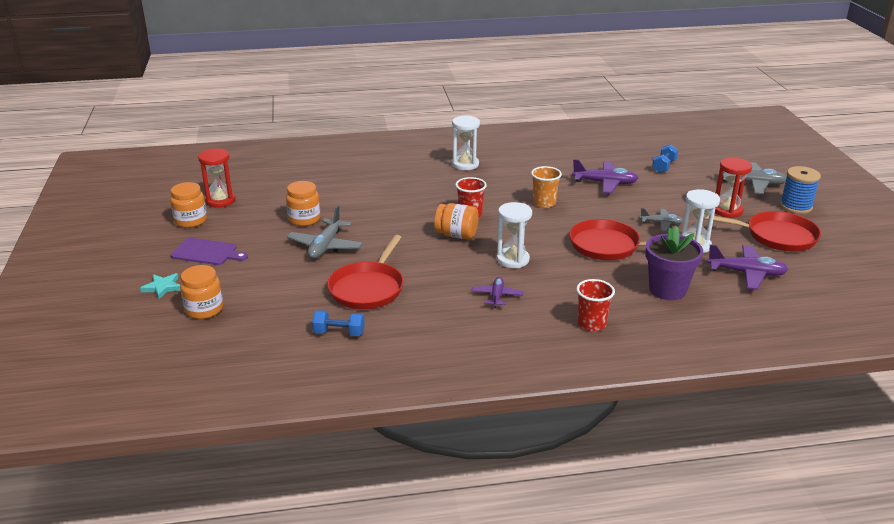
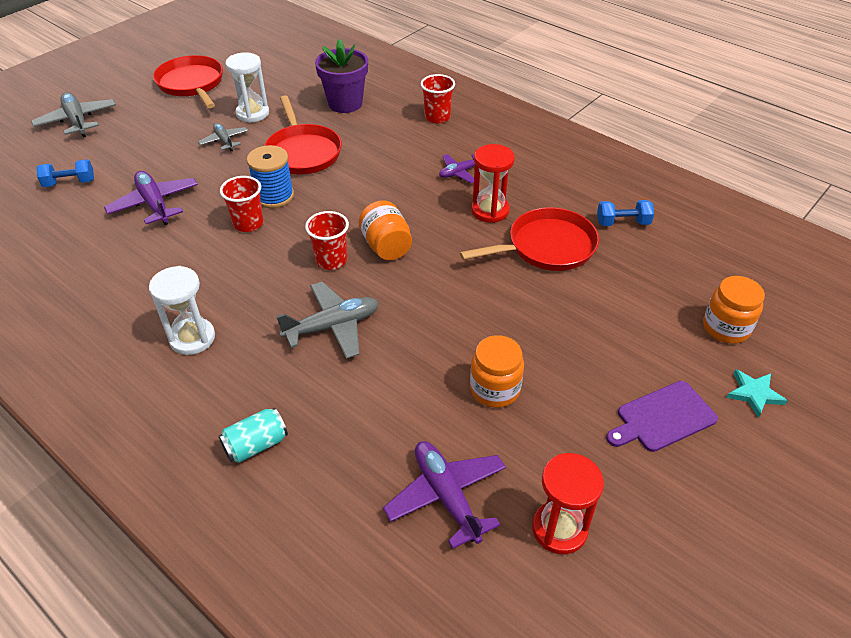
camera: 130 degrees left, 15 degrees up
(191, 221) = (638, 509): orange jar -> none
(207, 252) = (663, 418): purple cutting board -> purple cutting board turned 90 degrees counterclockwise
(325, 246) = (522, 326): grey plane -> grey plane (332, 326)
(339, 333) = (622, 223): blue dumbbell -> blue dumbbell turned 60 degrees counterclockwise
(375, 160) = (256, 445): none -> turquoise can
(513, 260) = (391, 191): white hourglass -> none
(544, 203) = (248, 223): orange cup -> red cup
(727, 210) = (159, 117): red hourglass -> red hourglass (490, 211)
(746, 273) = (277, 81): purple plane -> purple plane (446, 496)
(796, 206) = (116, 89): blue spool -> blue spool (274, 196)

